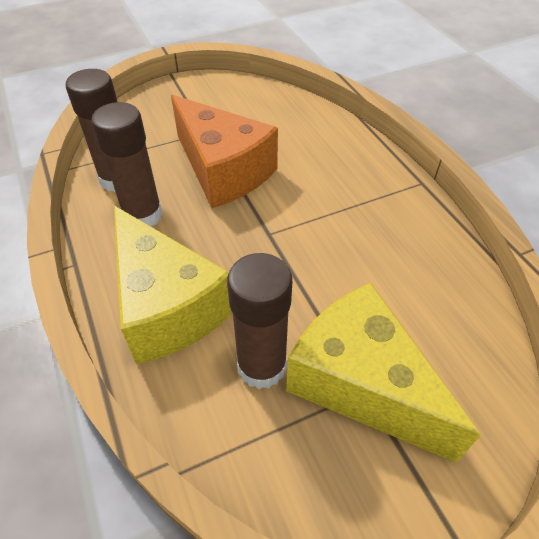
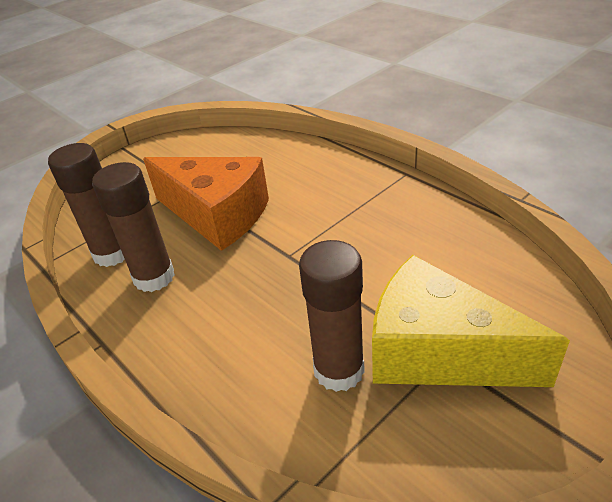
camera: 15 degrees left, 10 degrees down
(167, 306) = (218, 349): yellow cheese -> none

